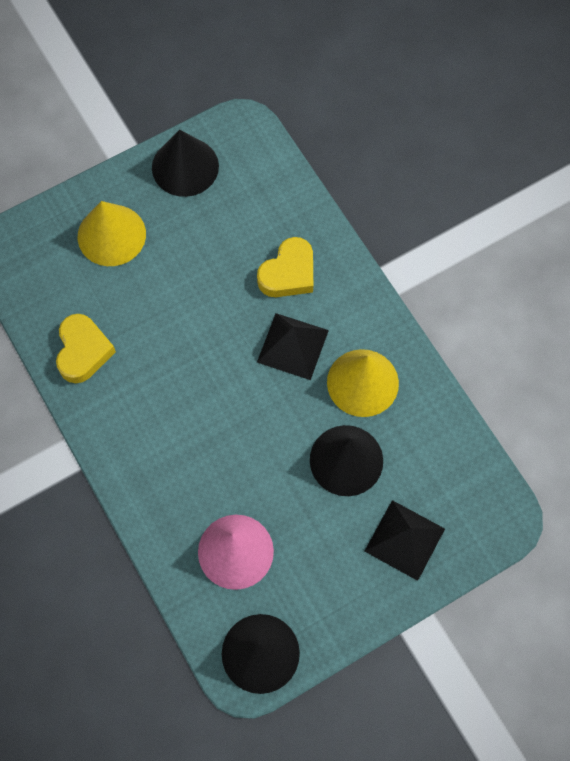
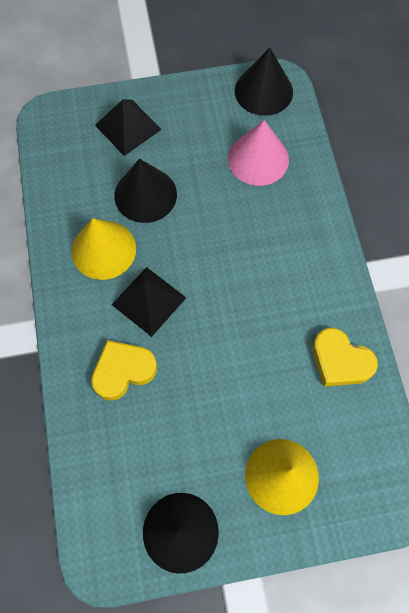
camera: 160 degrees left, 0 degrees up
(83, 351) = (340, 361): yellow heart -> yellow heart turned 75 degrees counterclockwise

